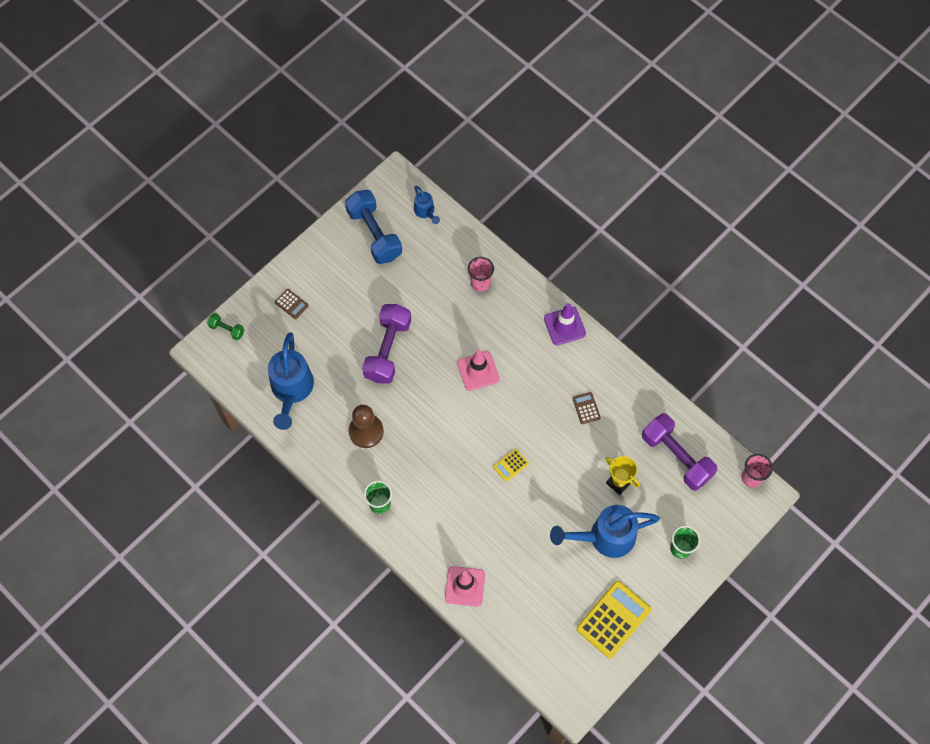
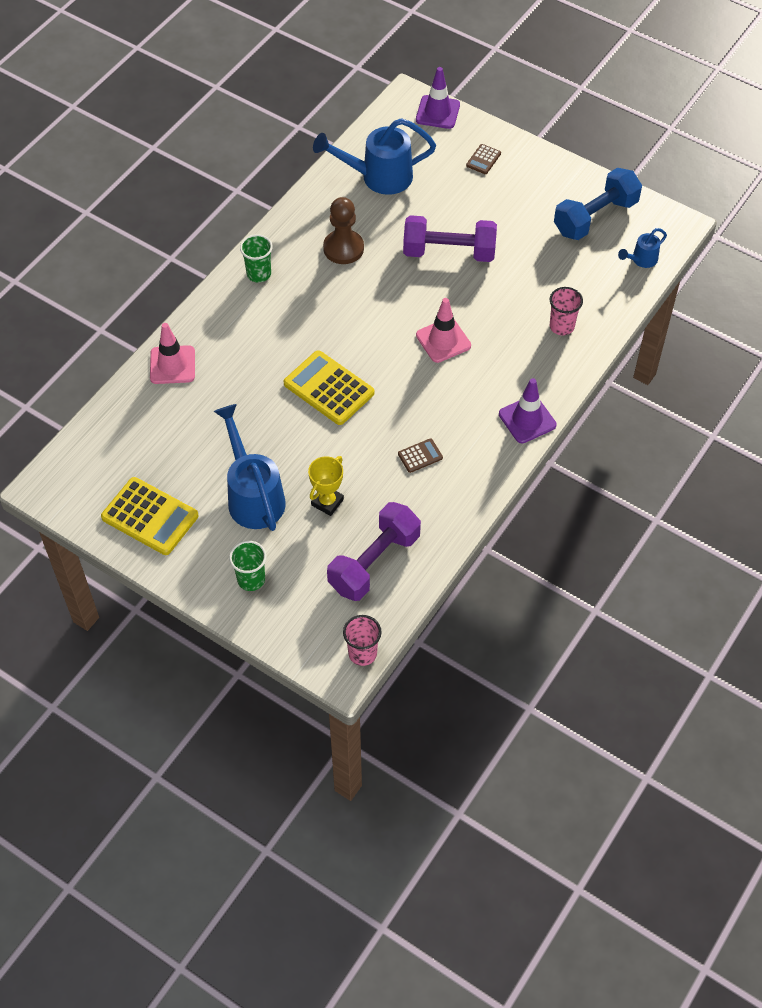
camera: 80 degrees right, 10 degrees down
(227, 329) = (437, 112): green dumbbell -> purple traffic cone
(510, 465) = (328, 388): yellow calculator -> yellow calculator, size x2.09

